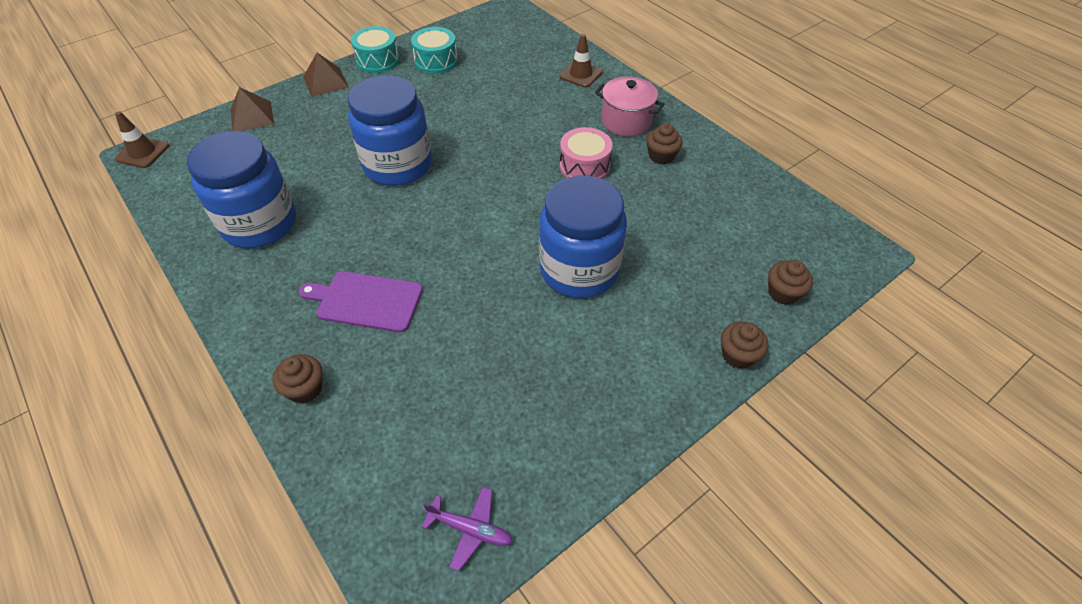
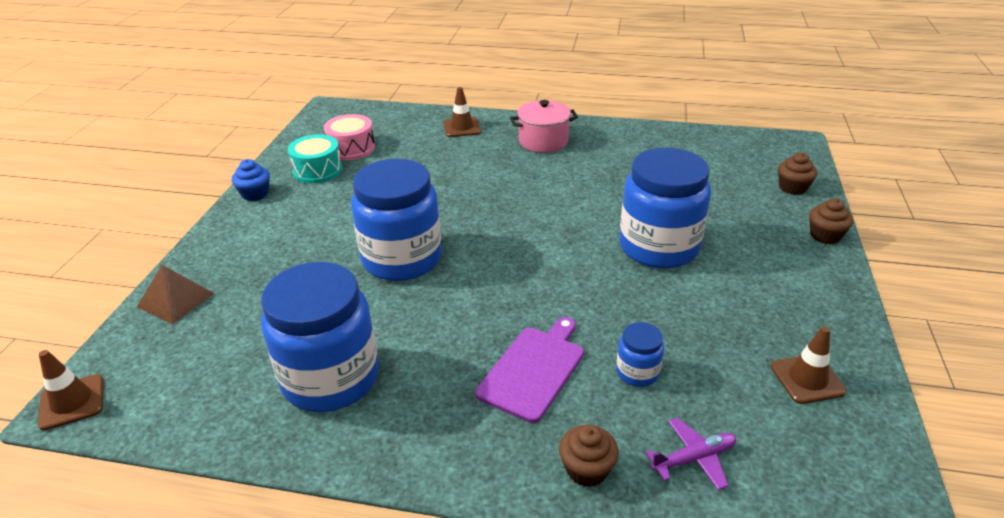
camera: 40 degrees left, 15 degrees down
(325, 82) = (221, 234): brown pyramid -> none
(366, 301) = (533, 370): purple cutting board -> purple cutting board turned 150 degrees clockwise
(378, 60) = (255, 194): turquoise drum -> blue cupcake
(423, 352) = (637, 372): none -> blue jar
(470, 529) = (857, 457): purple plane -> purple plane (693, 458)
(526, 450) = (807, 379): none -> brown traffic cone
(584, 166) = (558, 183): pink drum -> pink drum (351, 148)
(661, 156) = (601, 151): brown cupcake -> none

